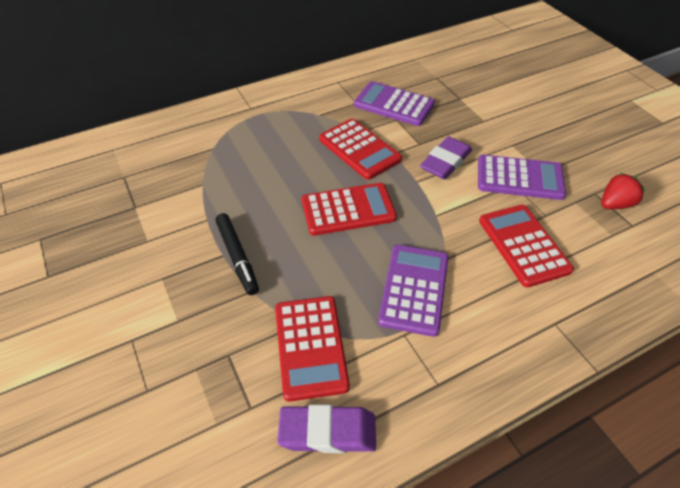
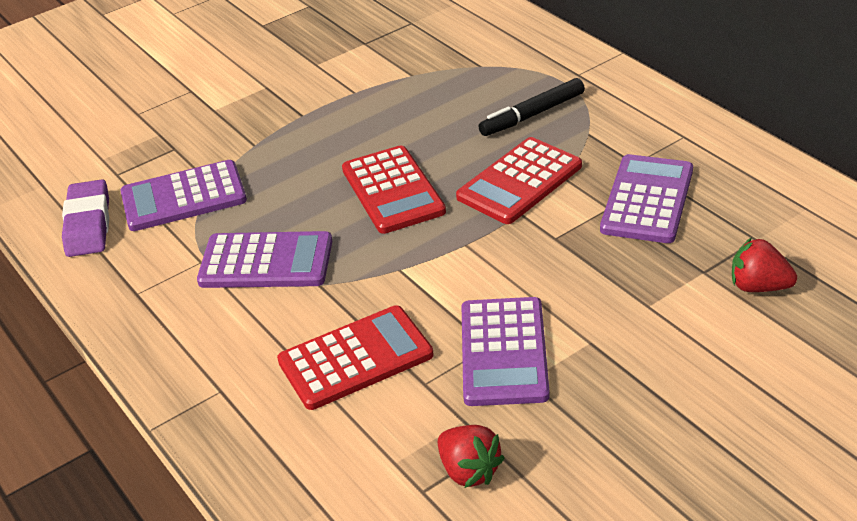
camera: 85 degrees right, 10 degrees down
(237, 257) = (300, 125): black marker -> black marker (532, 115)
(310, 347) = (183, 197): red calculator -> purple calculator
(445, 162) = (517, 268): purple eraser -> none
(474, 84) = (758, 287): none -> red strawberry

